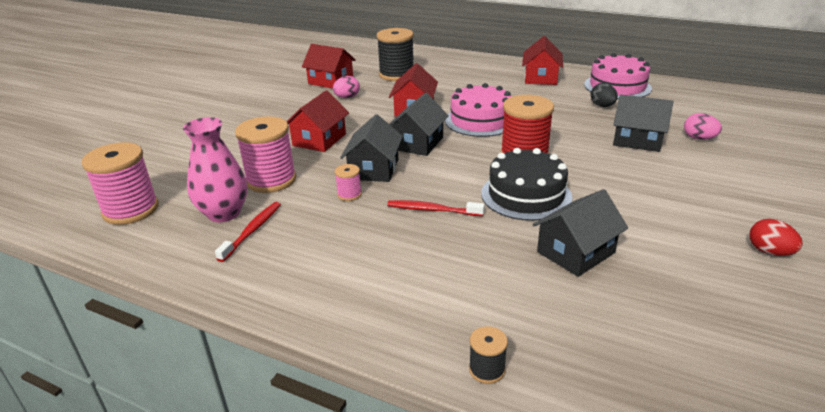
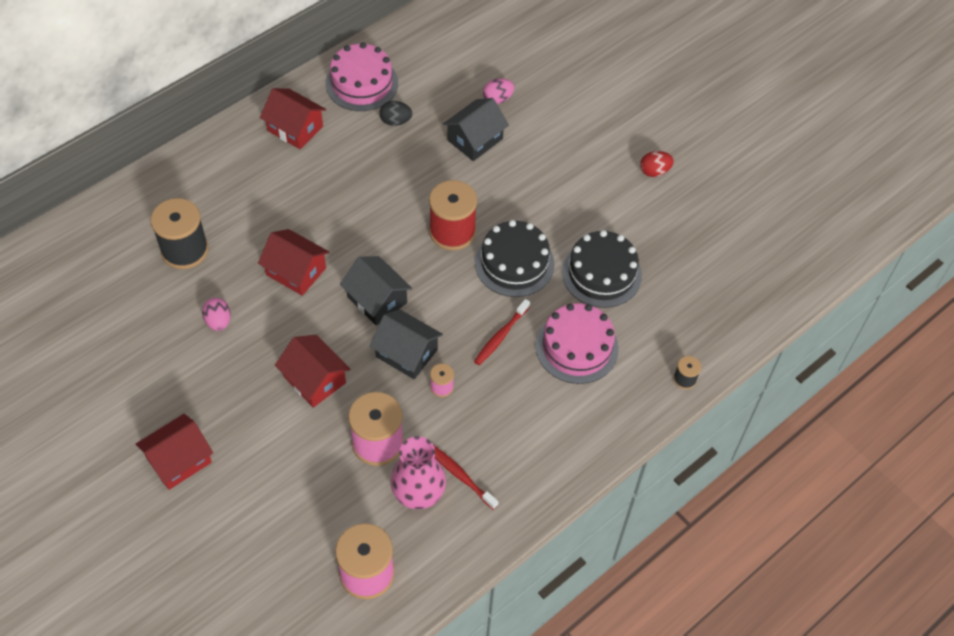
camera: 70 degrees left, 25 degrees up
(331, 81) = (154, 322): red house -> red house (179, 460)
(480, 120) = (361, 229): pink cake -> pink cake (577, 347)
(575, 252) = (601, 274): black house -> black cake

